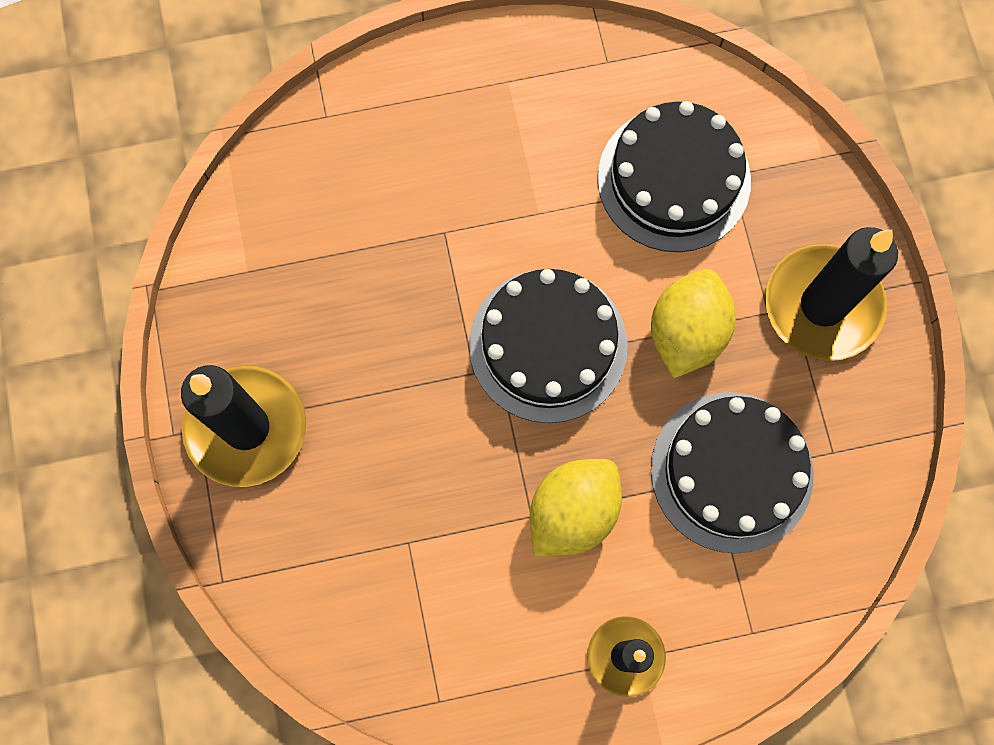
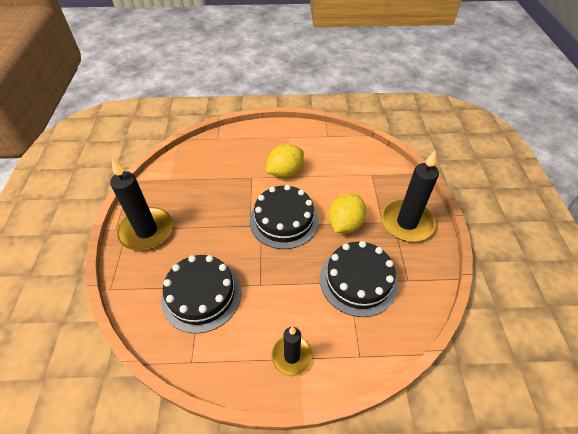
camera: 10 degrees right, 25 degrees down
(572, 512) = (279, 286): yellow lemon -> yellow lemon (285, 172)
(673, 179) = (348, 173): black cake -> black cake (201, 295)

